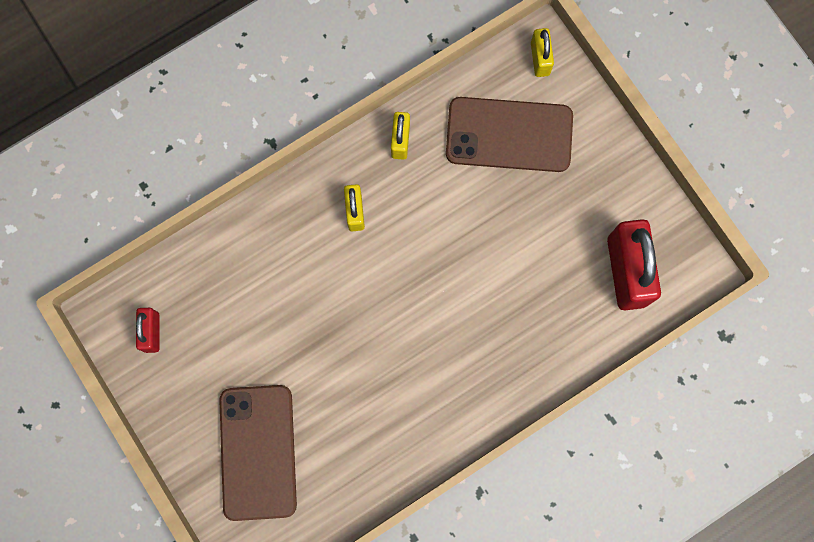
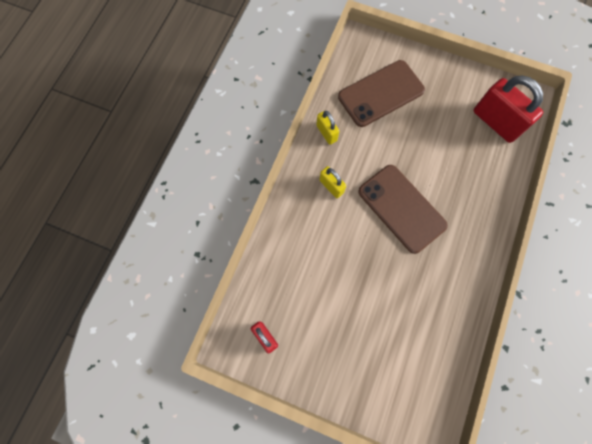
camera: 35 degrees left, 5 degrees down
(258, 452) = (382, 363): brown phone -> brown phone (401, 208)
(540, 59) = (366, 47): yellow padlock -> none

